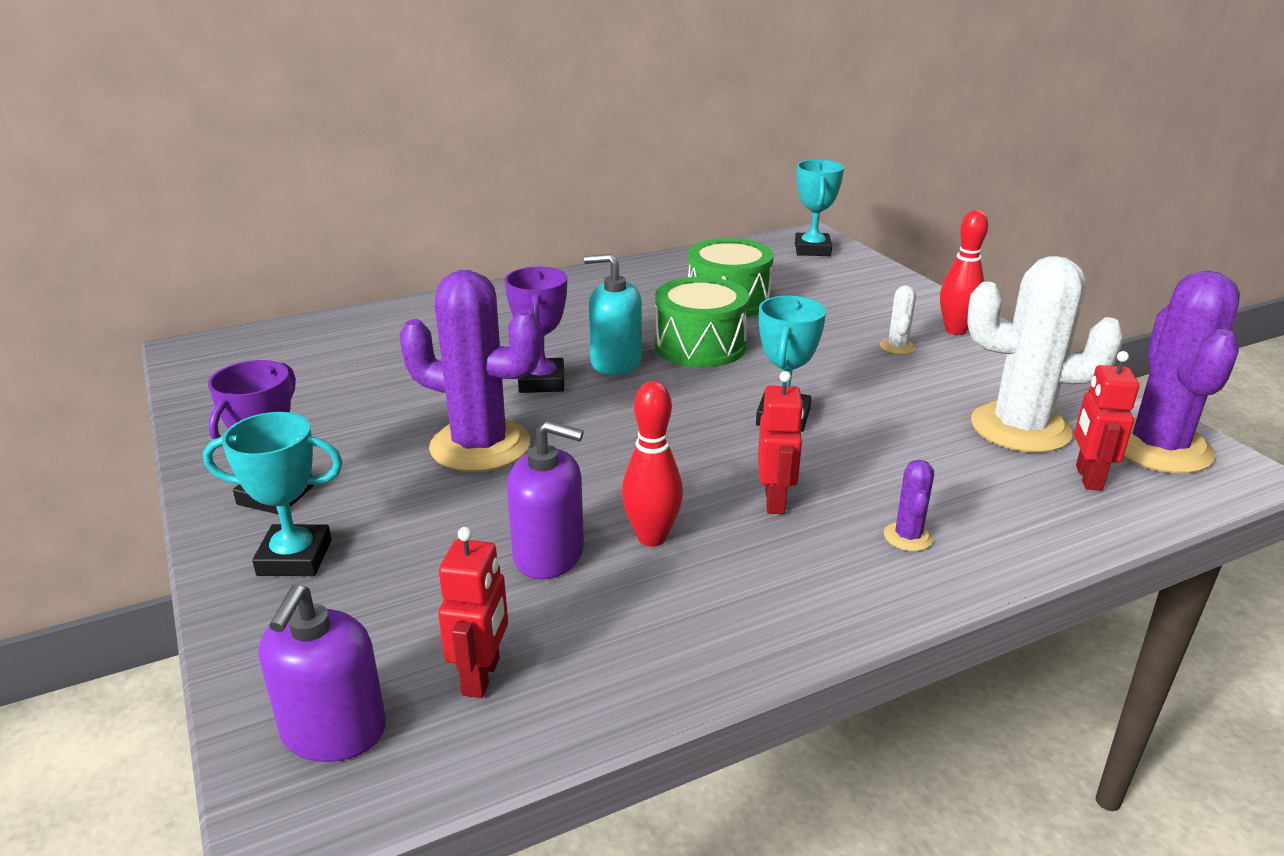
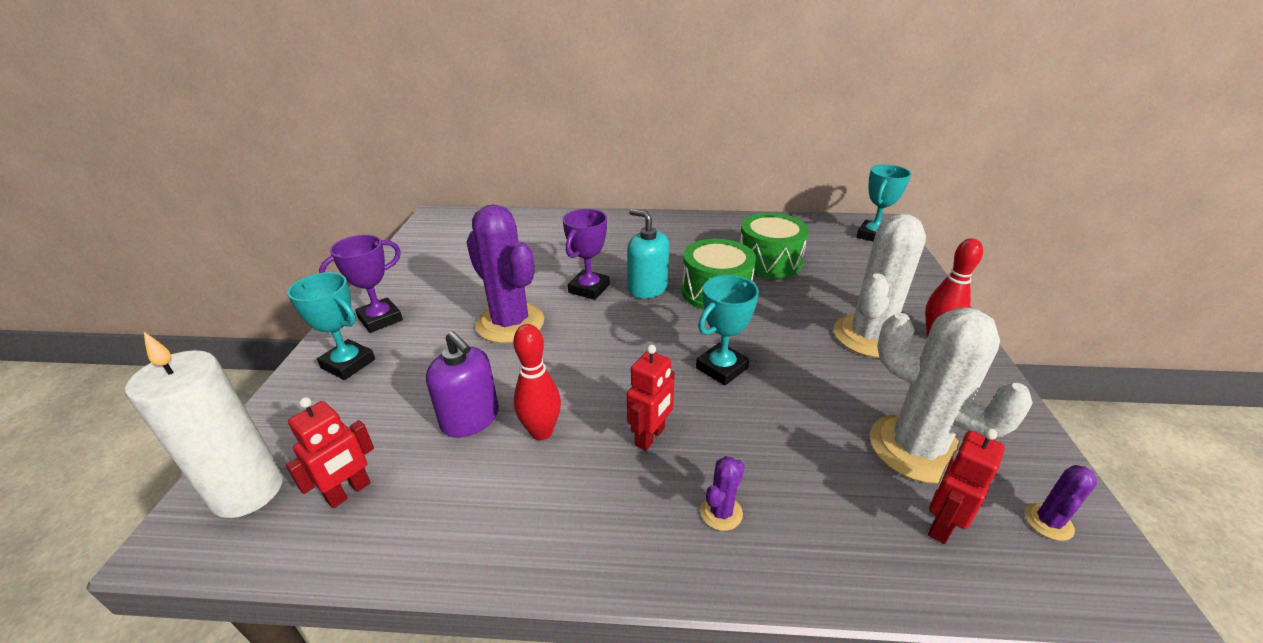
camera: 30 degrees right, 5 degrees up
(333, 731) = (248, 491): purple soap dispenser -> white candle
(897, 347) = (869, 336): white cactus -> white cactus, size x2.37
(1158, 447) = (1048, 522): purple cactus -> purple cactus, size x0.42

